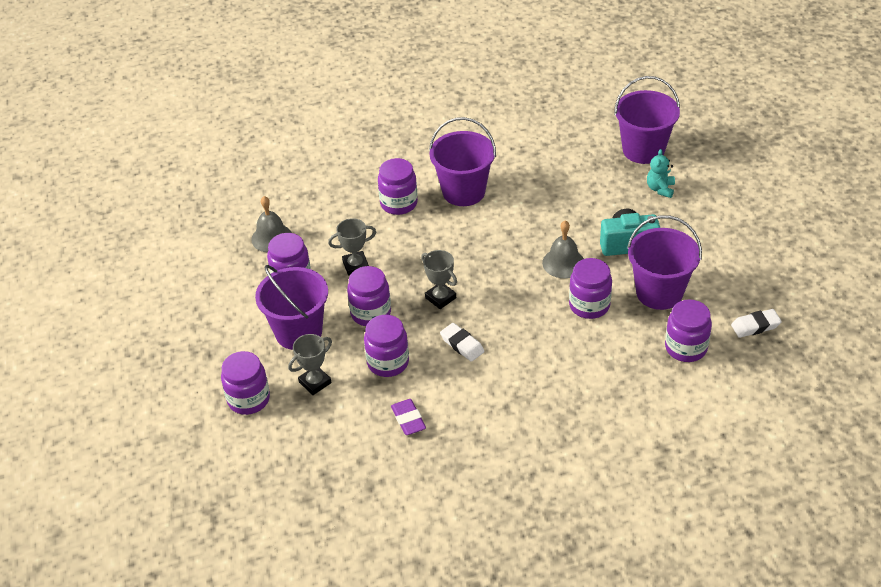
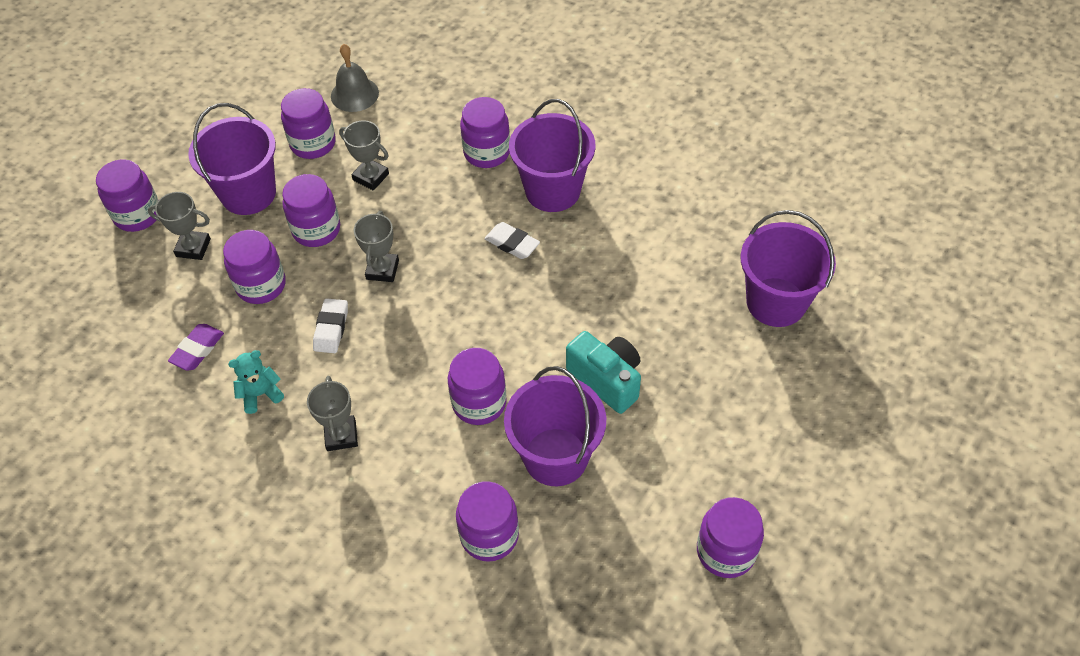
camera: 50 degrees right, 10 degrees up
(551, 379) = (341, 435): none -> grey trophy
(563, 263) = (523, 340): grey bell -> none
(660, 189) = (726, 357): turquoise teddy bear -> turquoise teddy bear (260, 394)
(755, 326) = (584, 588): white eraser -> white eraser (512, 243)
(782, 258) = (725, 551): none -> purple jar

